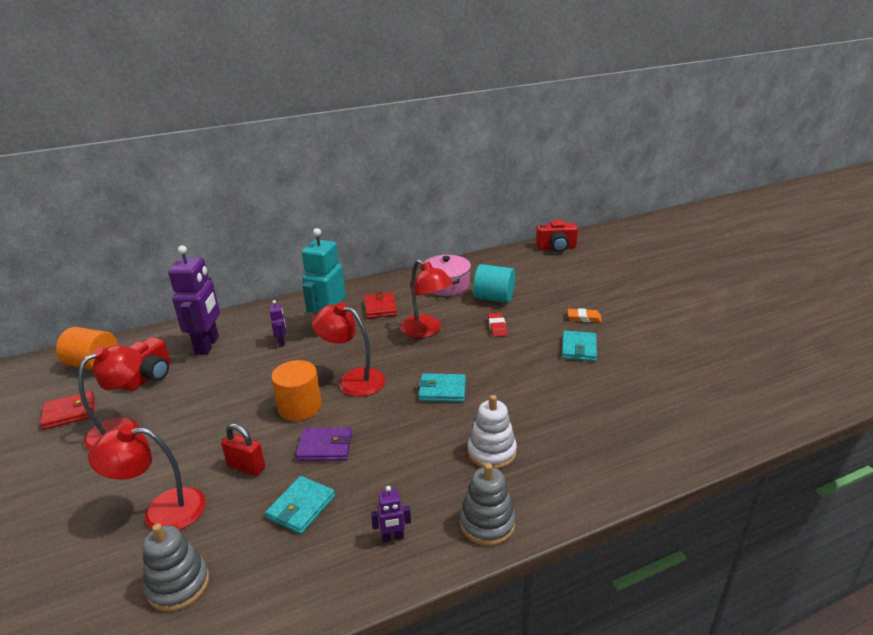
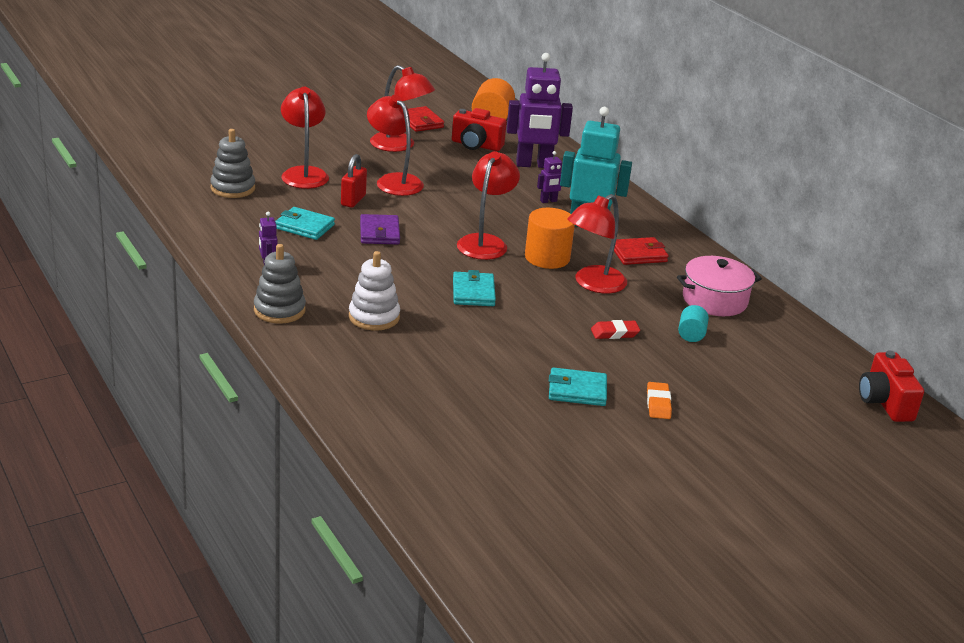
camera: 80 degrees right, 0 degrees up
(209, 435) = (394, 181): none -> red lamp
(300, 407) = (437, 218): orange cylinder -> orange cylinder (547, 258)
(494, 298) = (691, 335): turquoise cylinder -> turquoise cylinder, size x0.56

